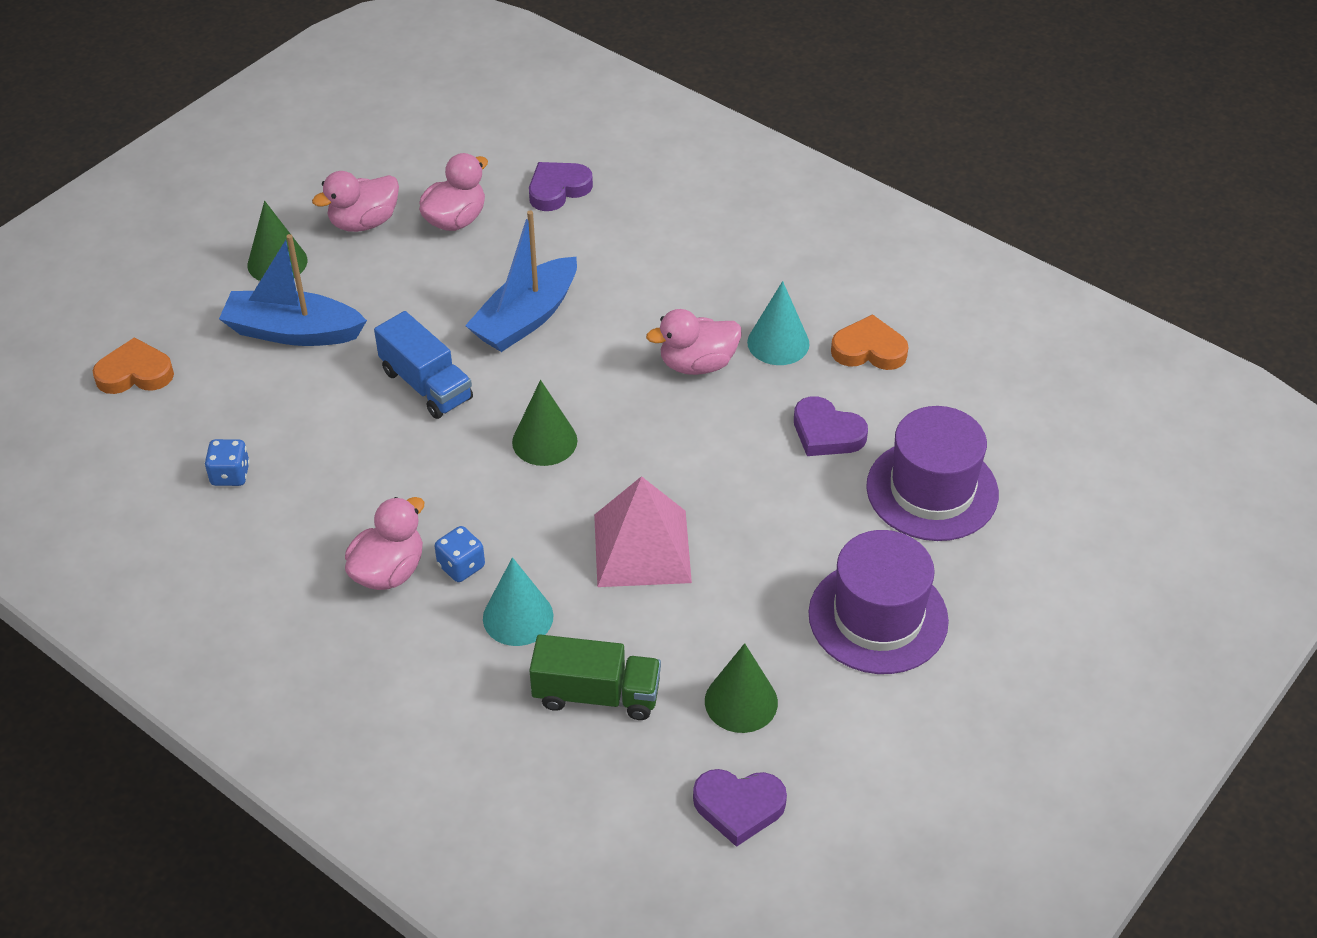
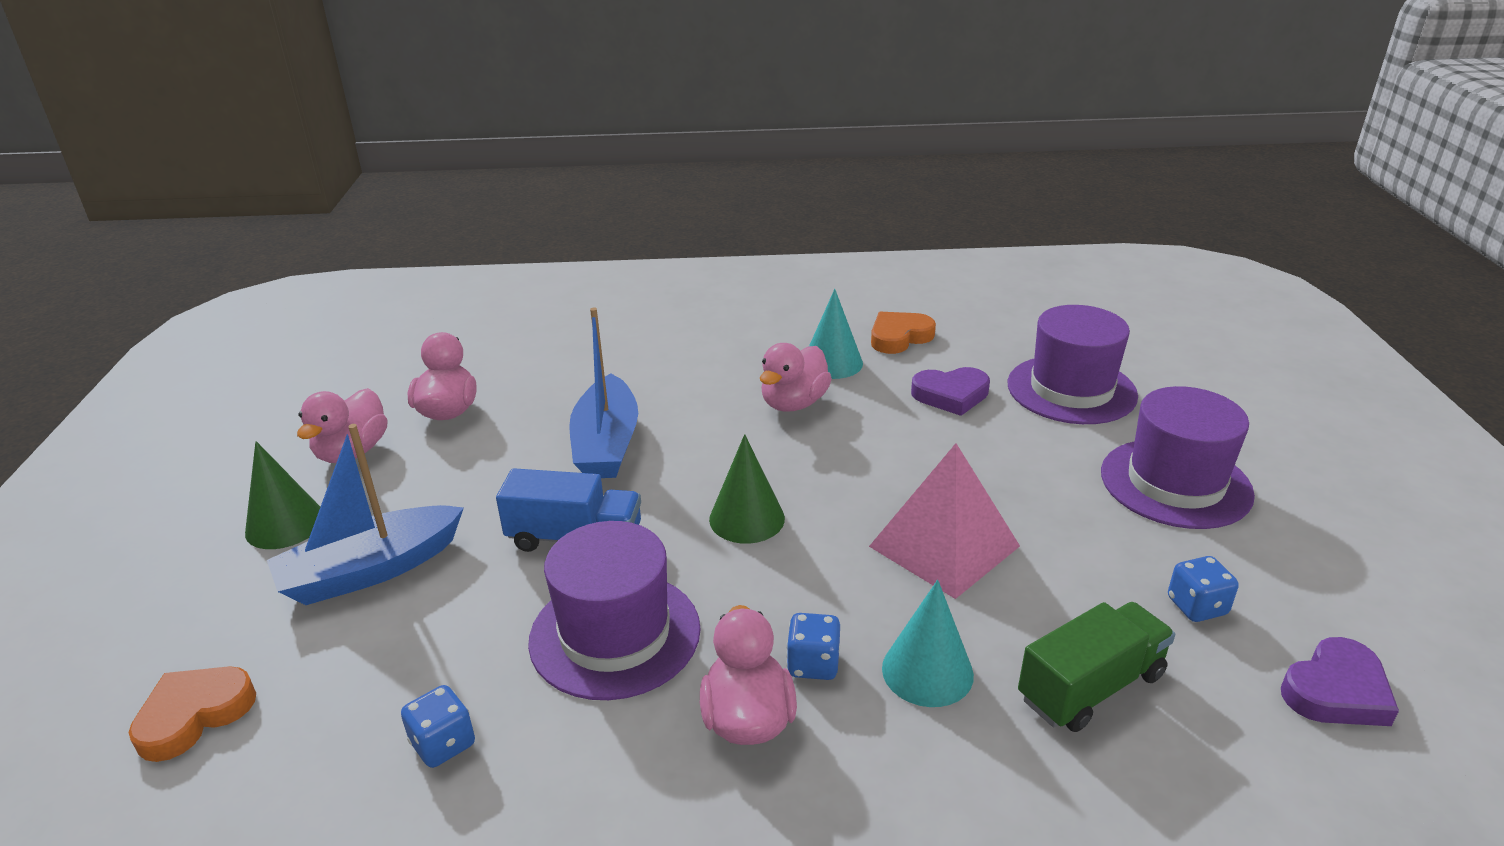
camera: 40 degrees left, 15 degrees down
(378, 469) = (615, 634): none -> purple hat
(558, 189) = (520, 354): purple heart -> none
(741, 701) = (1196, 606): green cone -> blue dice

